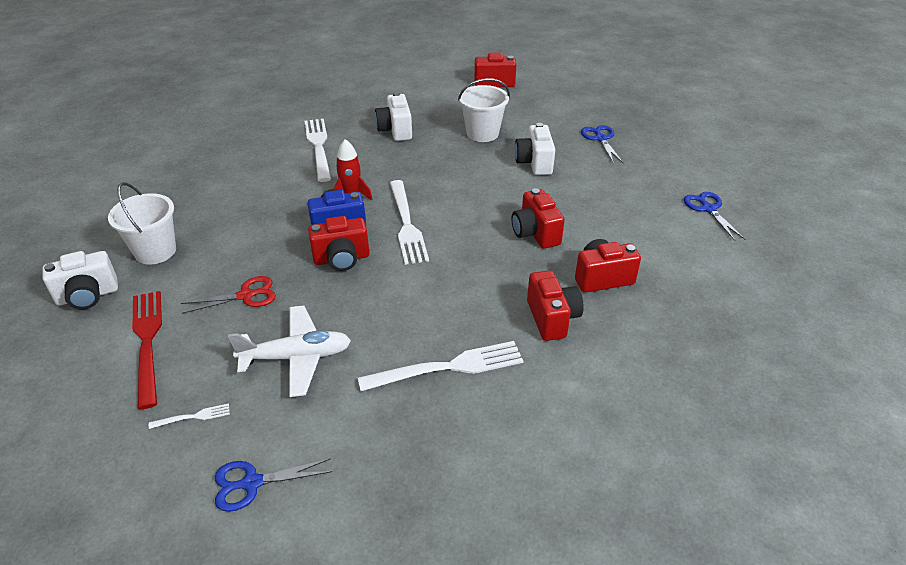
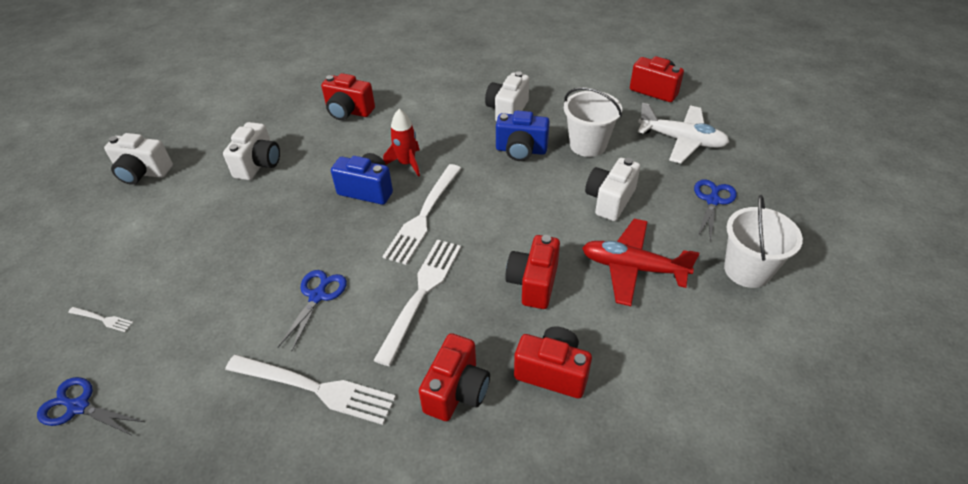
camera: 35 degrees right, 5 degrees up
(147, 341) = (139, 233): red fork -> none
(155, 251) = (218, 153): white bucket -> white bucket (747, 270)
(210, 244) = (258, 164): none -> white camera
(246, 295) = (238, 226): red scissors -> none
(296, 357) = (216, 306): white plane -> white plane (681, 140)
(318, 146) = (426, 103): white fork -> white fork (421, 293)
(341, 259) = (338, 226): red camera -> red camera (349, 111)
(436, 154) = (521, 150): none -> blue camera
(591, 197) = (633, 268): none -> red plane
(708, 209) = (763, 348): blue scissors -> blue scissors (317, 296)

